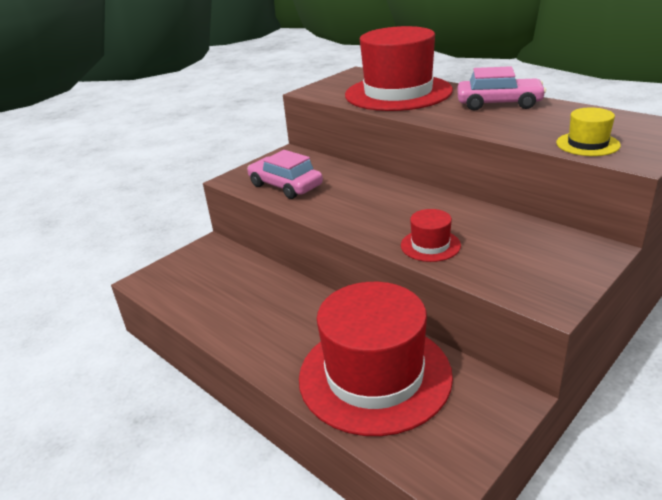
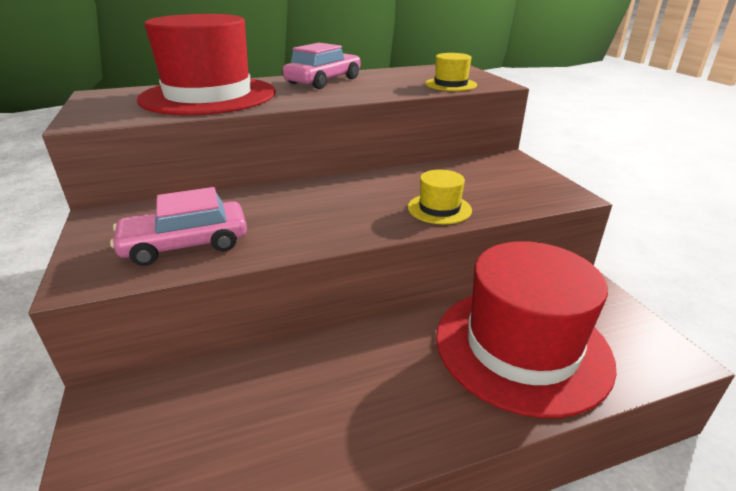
camera: 65 degrees left, 0 degrees up
(430, 245) = (439, 209): red hat -> yellow hat

